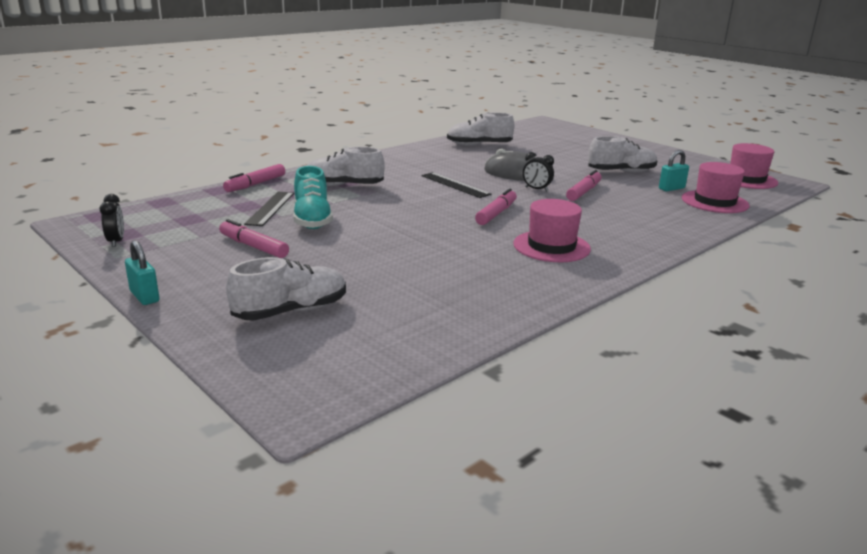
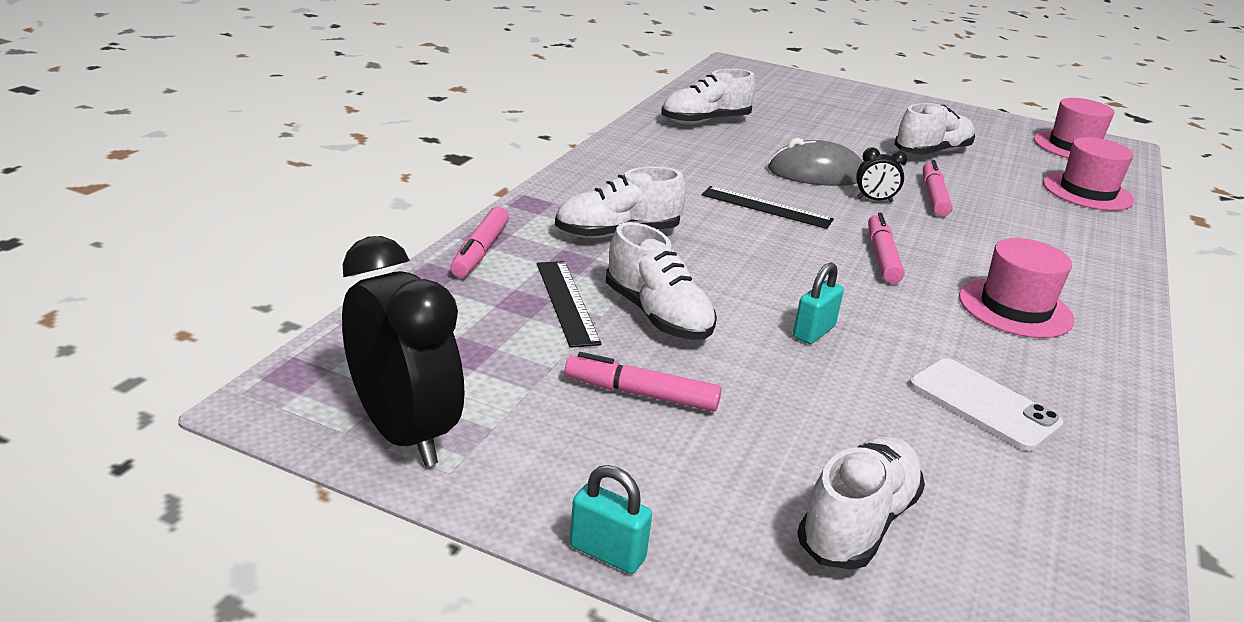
camera: 25 degrees left, 5 degrees up
(116, 241) = (403, 433): black clock -> black clock, size x2.25
(312, 219) = (657, 315): turquoise shoe -> white shoe
(452, 282) = (983, 404): none -> white phone
(671, 188) = (1018, 175): turquoise padlock -> turquoise padlock (813, 332)

